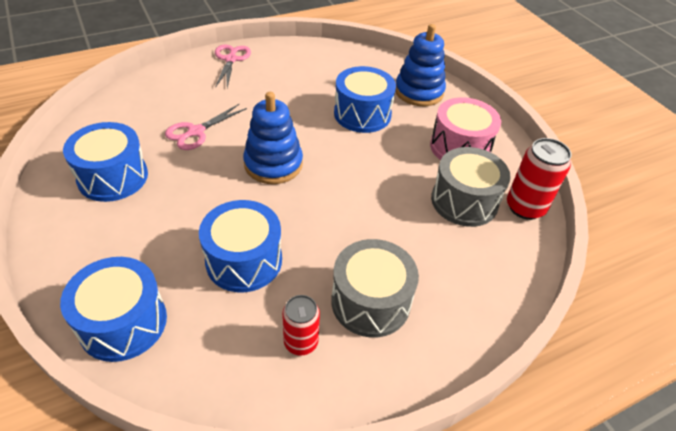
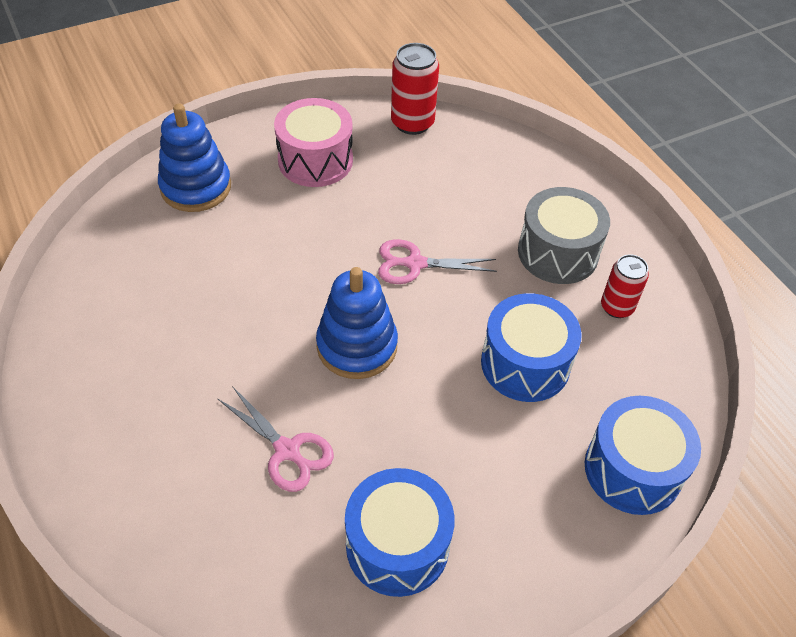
camera: 90 degrees left, 5 degrees up
(231, 59) = (78, 427): pink scissors -> pink scissors (415, 264)
(362, 114) = (246, 250): blue drum -> none
(464, 201) = (408, 168): grey drum -> none

